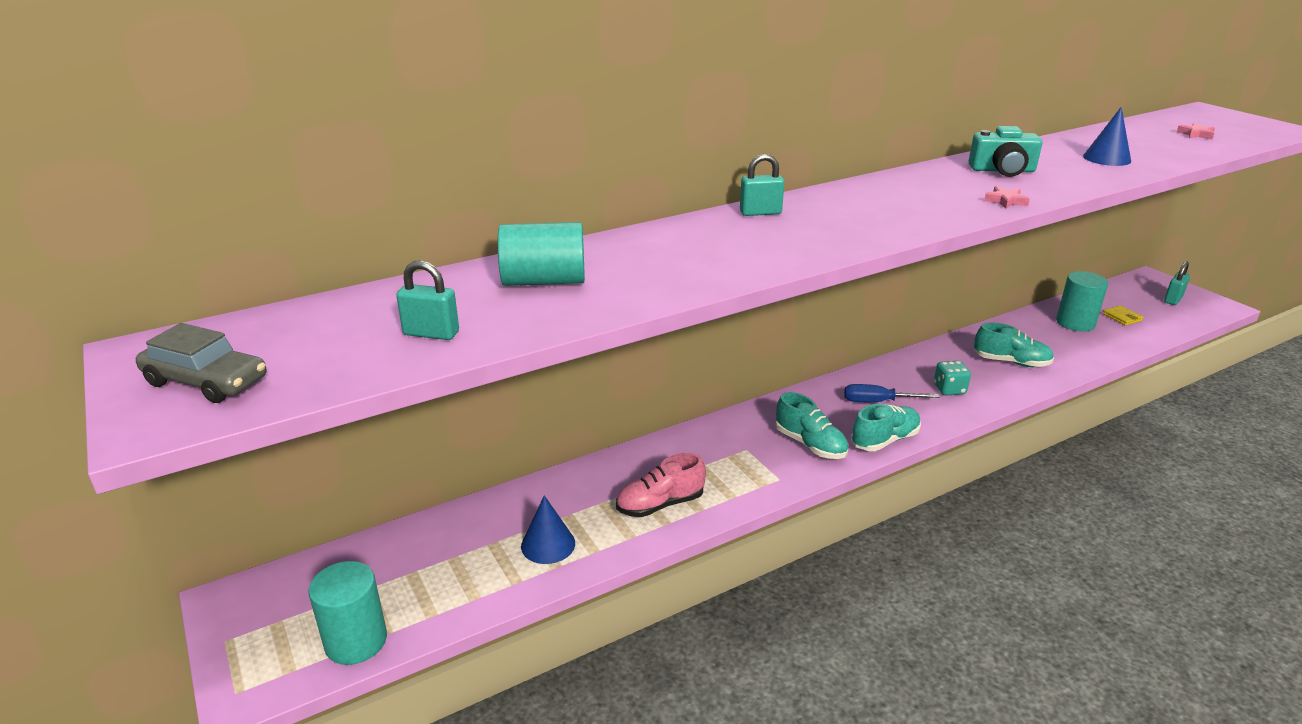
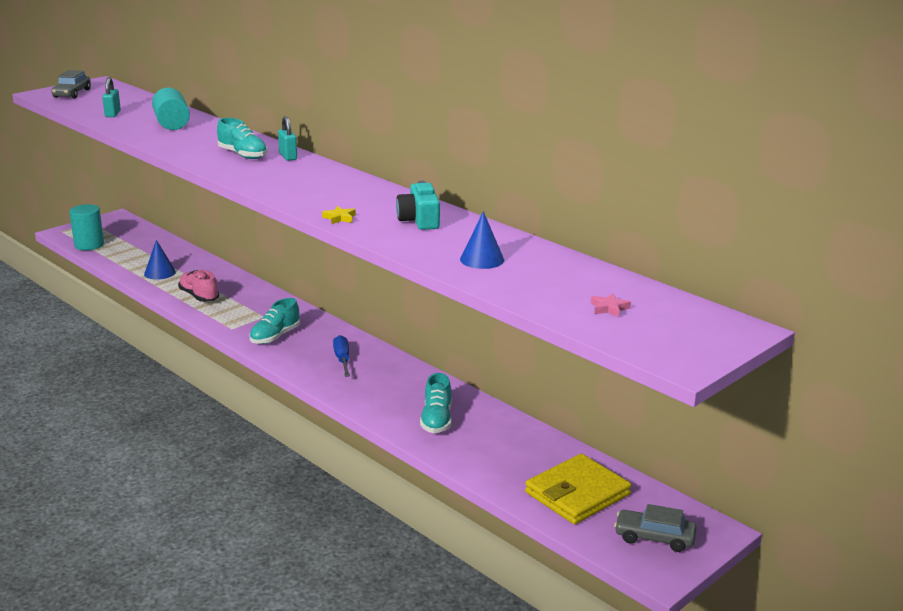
camera: 75 degrees right, 5 degrees down
(885, 440) = (288, 362): turquoise shoe -> turquoise shoe (243, 155)
(949, 389) = (373, 389): turquoise dice -> none
(1005, 201) = (339, 218): pink star -> yellow star
(1075, 323) = (544, 462): turquoise cylinder -> none
(1122, 317) = (577, 494): yellow wallet -> yellow wallet, size x2.45
(1173, 299) = (654, 537): turquoise padlock -> grey car

